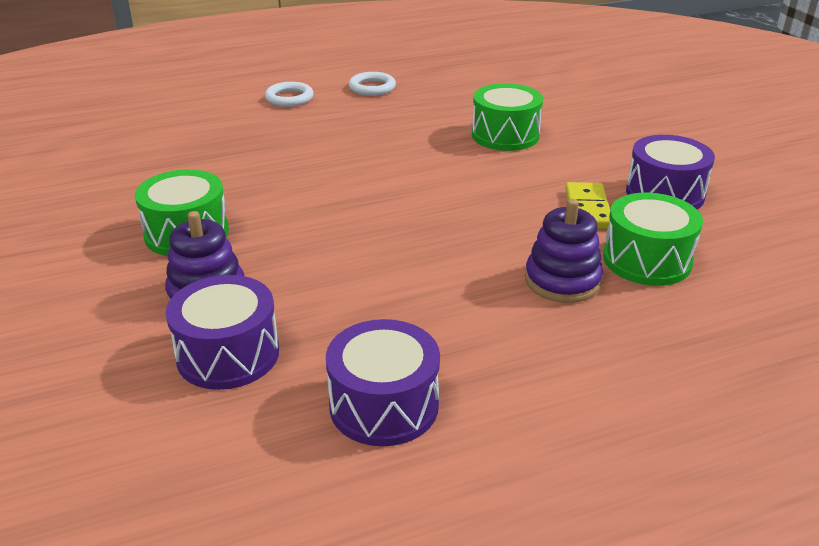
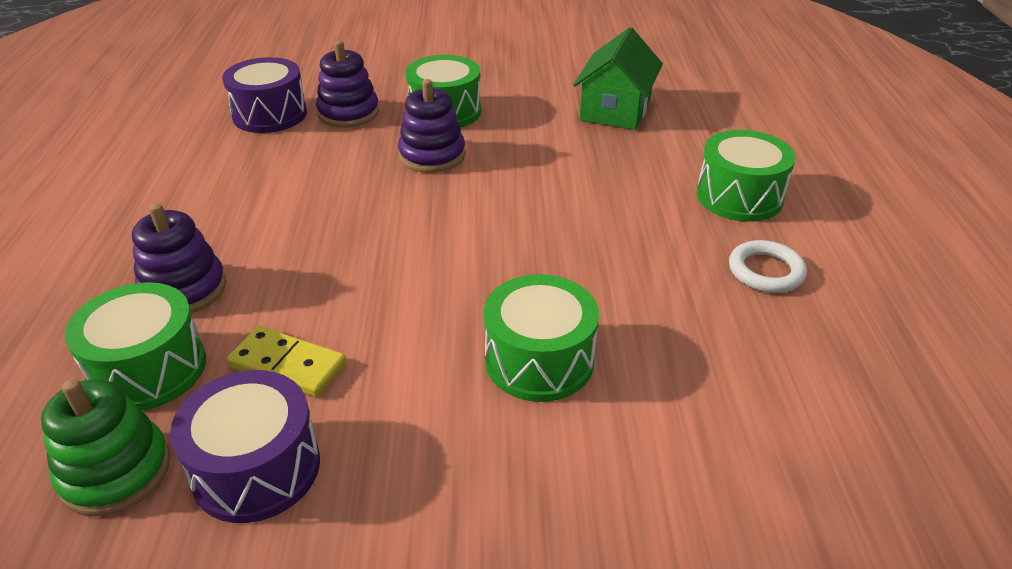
camera: 110 degrees right, 5 degrees up
(161, 151) = (615, 110): none -> green house
(284, 220) = (432, 156): none -> purple stacking toy
(289, 98) = (739, 197): white ring -> green drum
(384, 405) = (152, 161): purple drum -> none
(721, 236) = (115, 471): none -> green stacking toy

